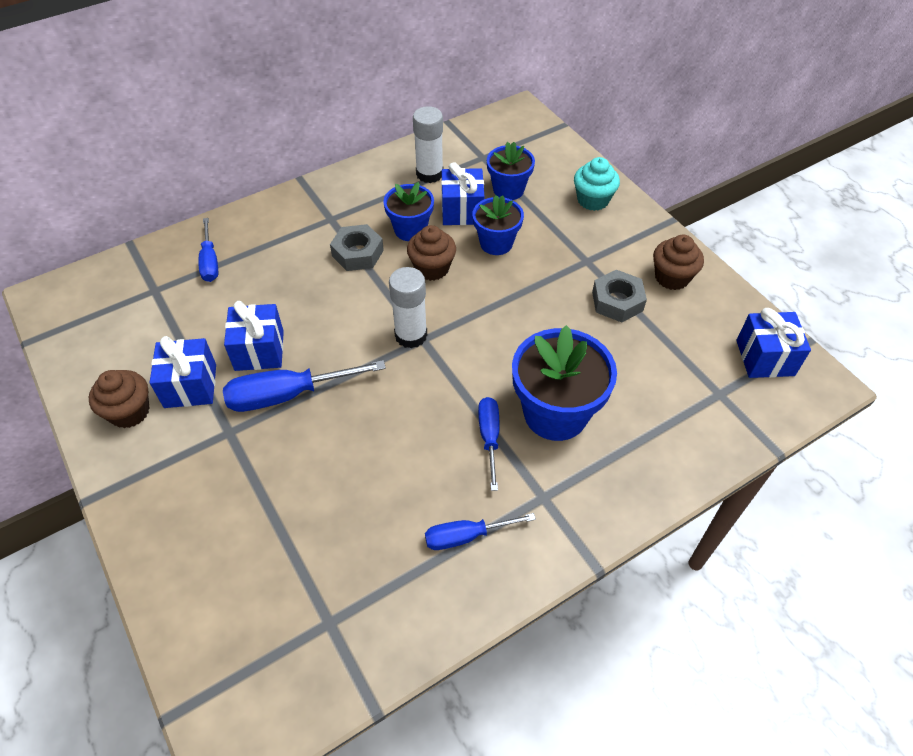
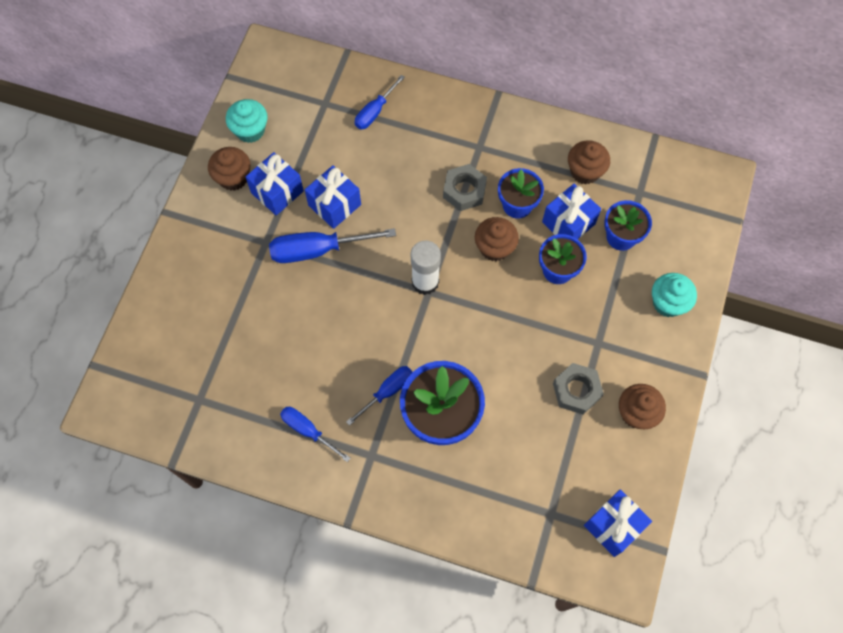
camera: 50 degrees right, 15 degrees up
(102, 363) = (250, 130): none -> turquoise cupcake
(286, 395) = (317, 250): blue screwdriver -> blue screwdriver turned 45 degrees counterclockwise
(429, 174) = (585, 171): white glue stick -> brown cupcake

